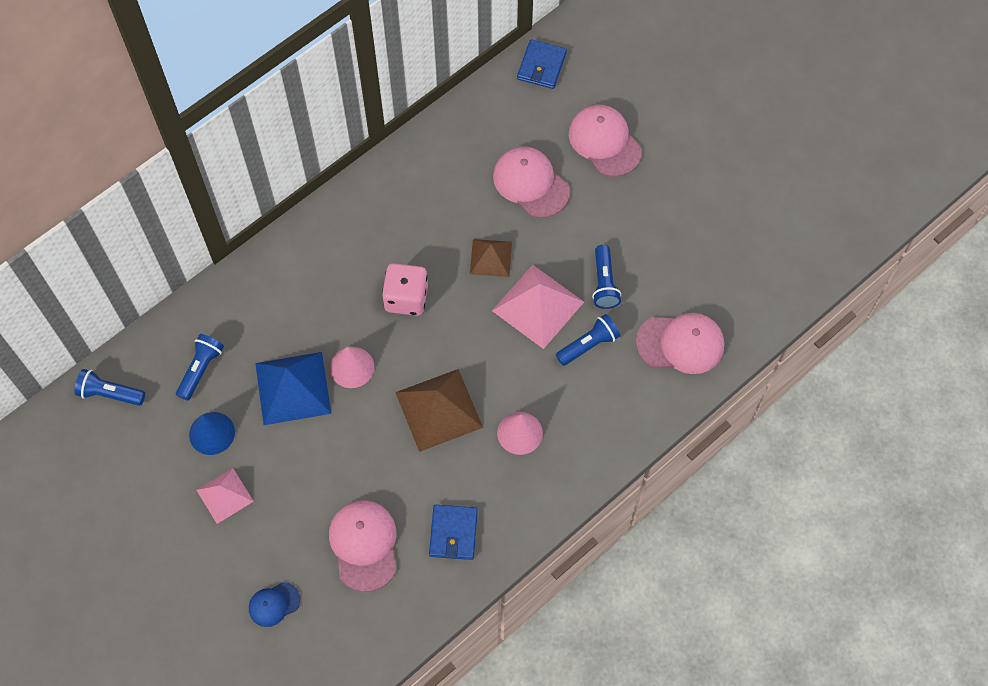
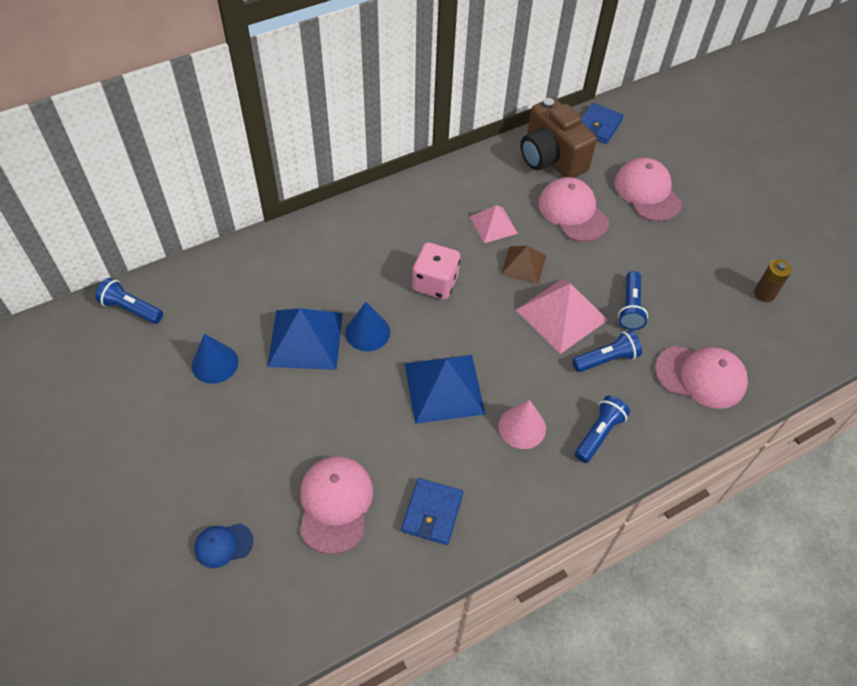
camera: 10 degrees right, 10 degrees down
(201, 369) = (223, 305): blue flashlight -> blue flashlight (599, 434)
(225, 495) = (208, 424): pink pyramid -> pink pyramid (493, 225)
(352, 367) = (367, 332): pink cone -> blue cone
(439, 410) = (444, 388): brown pyramid -> blue pyramid
(497, 121) = (551, 159): none -> brown camera
(734, 239) = (764, 294): none -> brown battery

